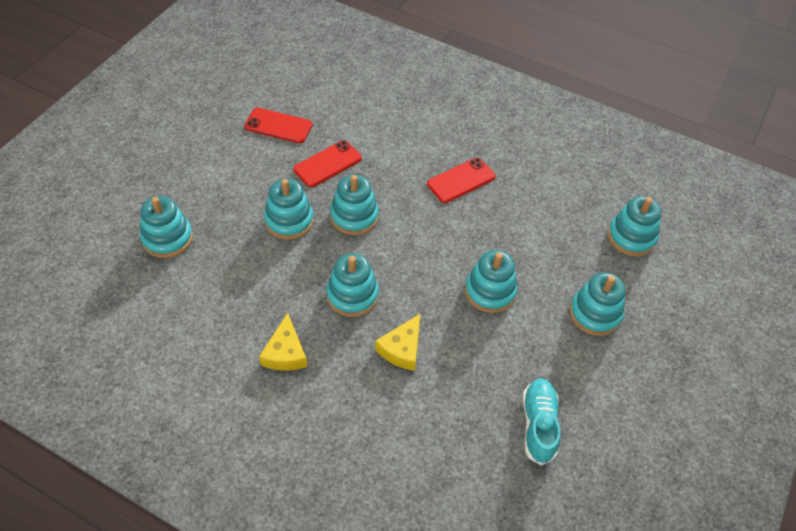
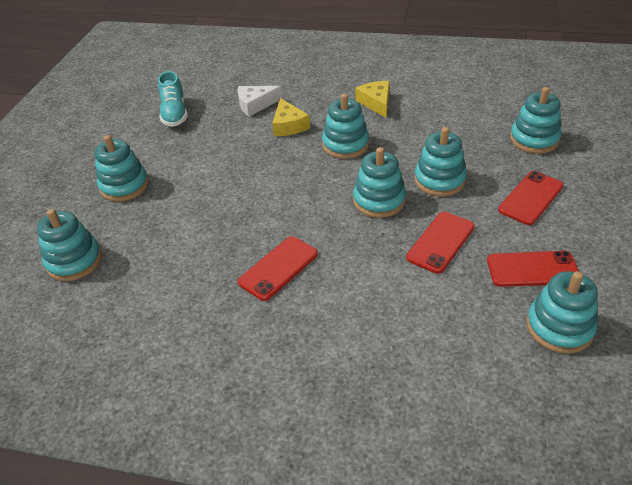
camera: 170 degrees right, 10 degrees down
(229, 179) = (531, 198): none -> red phone
(402, 348) = (288, 125): yellow cheese -> yellow cheese turned 150 degrees clockwise
(431, 405) = (255, 105): none -> white cheese
(490, 291) = (224, 177): turquoise stacking toy -> turquoise stacking toy (559, 327)

